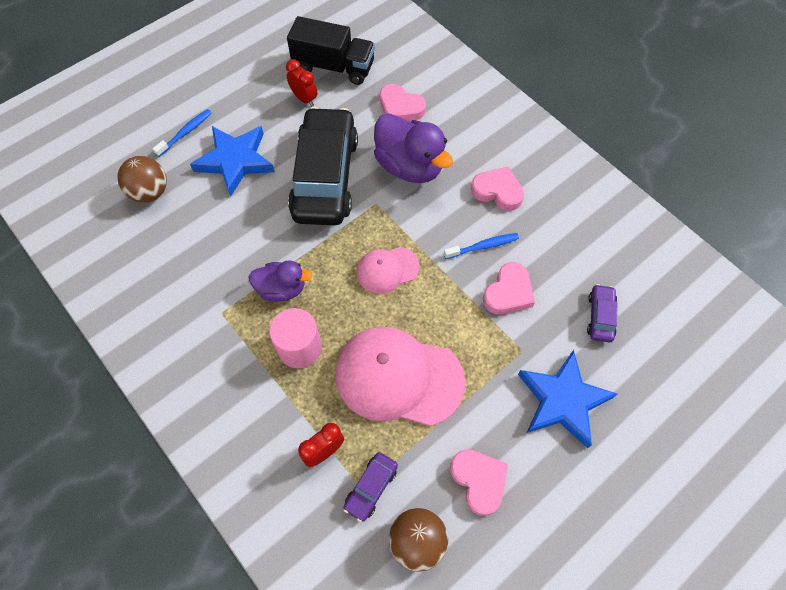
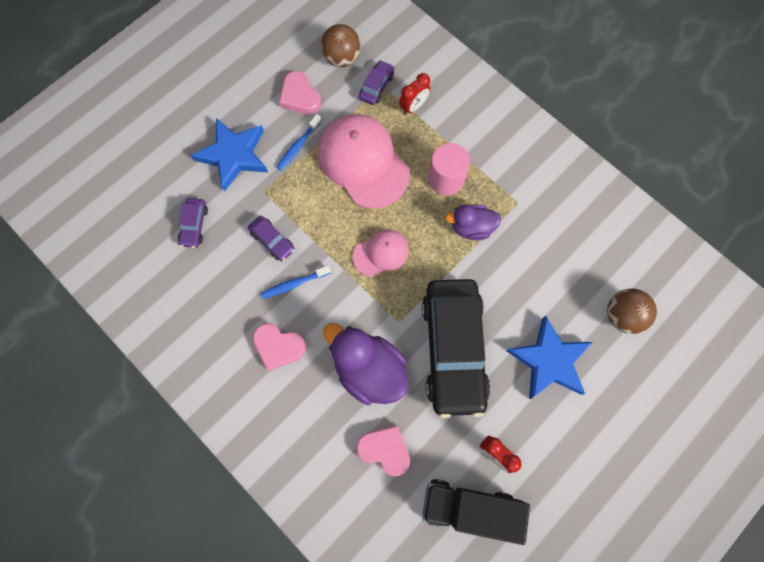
camera: 175 degrees right, 10 degrees up
(186, 132) = (612, 393): blue toothbrush -> blue toothbrush (298, 146)
(398, 377) = (363, 162): pink cap -> pink cap turned 135 degrees counterclockwise
(508, 292) = (272, 241): pink heart -> purple car

